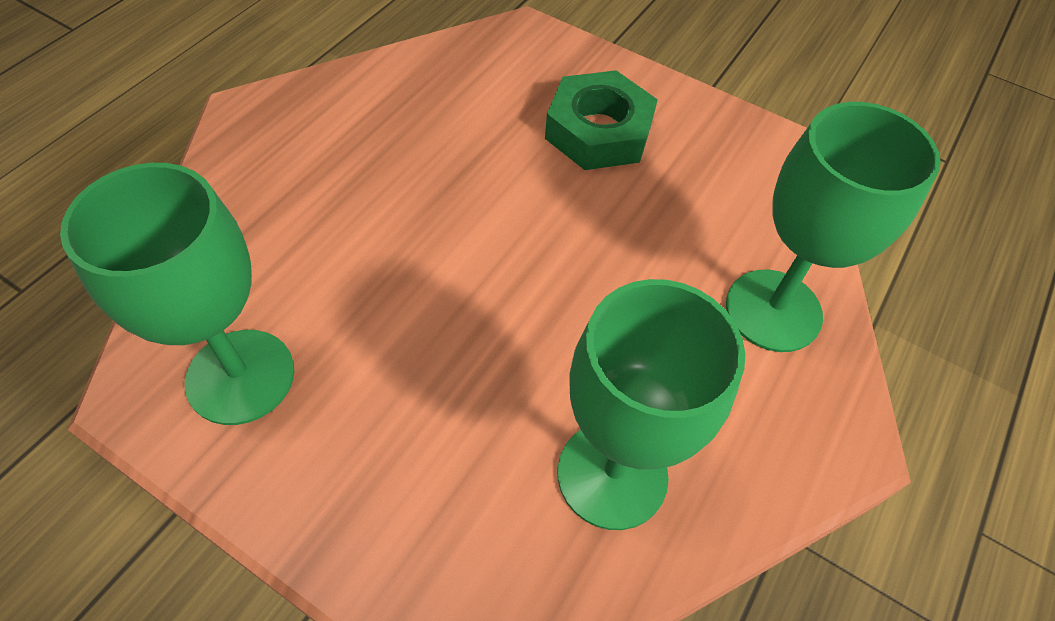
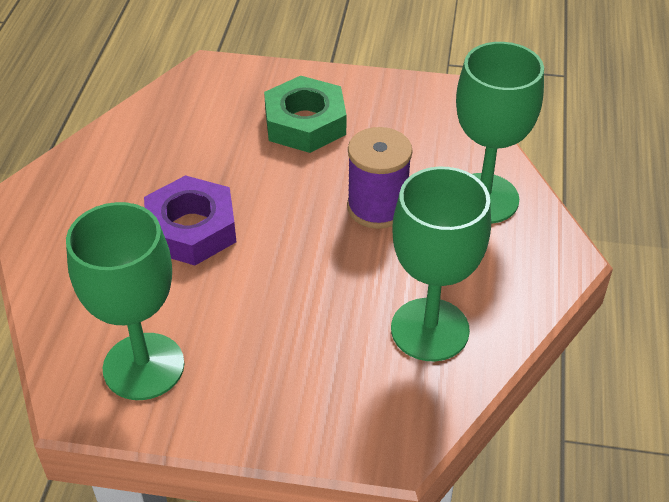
camera: 20 degrees left, 10 degrees down
(396, 217) = (191, 229): none -> purple nut
(630, 271) = (377, 207): none -> purple spool

